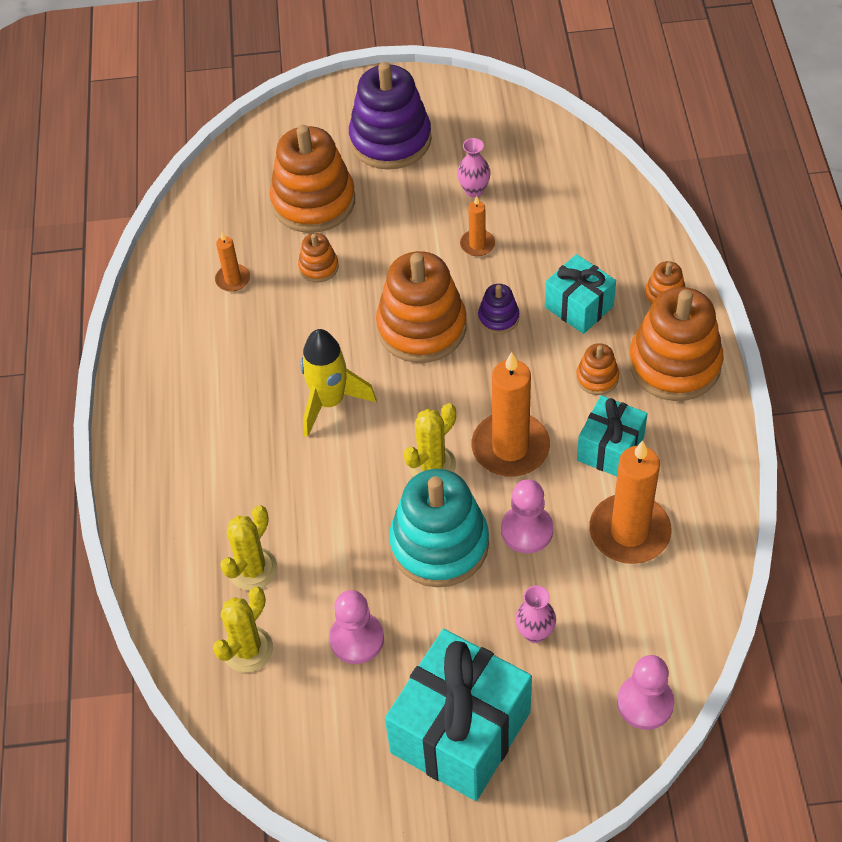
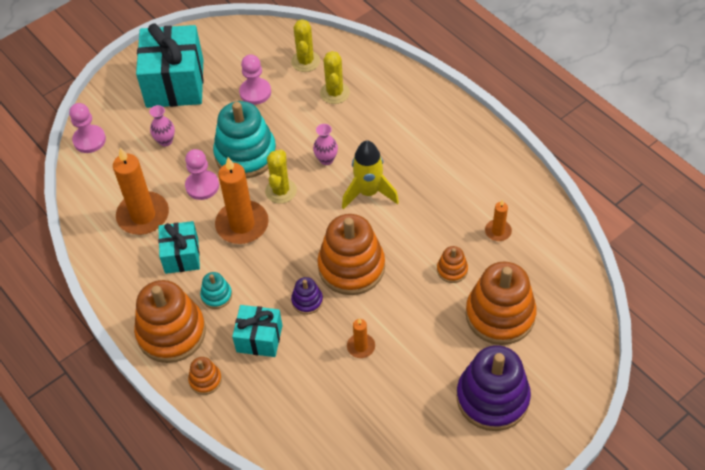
camera: 145 degrees right, 0 degrees up
(474, 190) = (396, 389): pink vase -> pink vase (326, 159)
(597, 378) = (216, 295): orange stacking toy -> turquoise stacking toy

